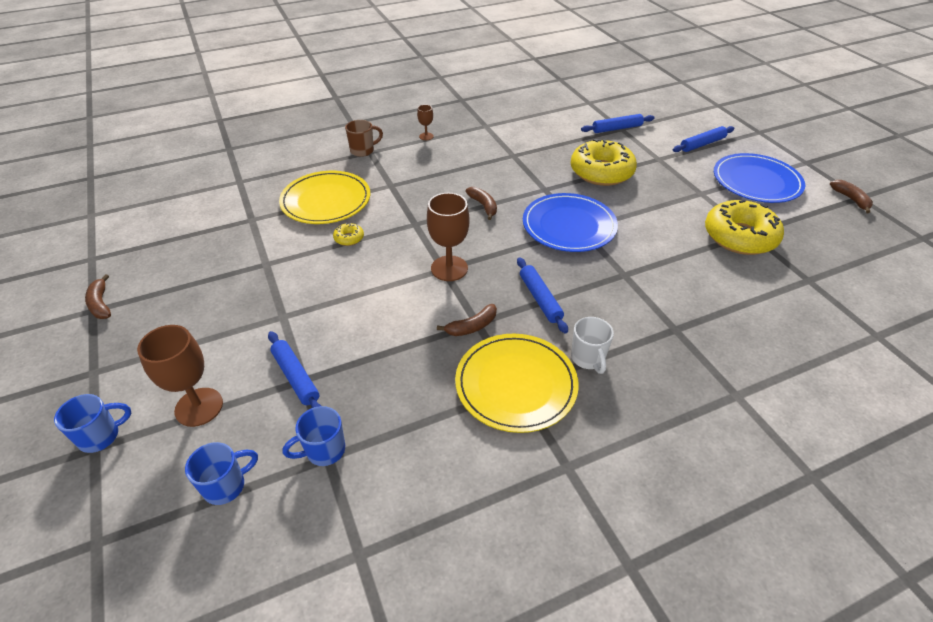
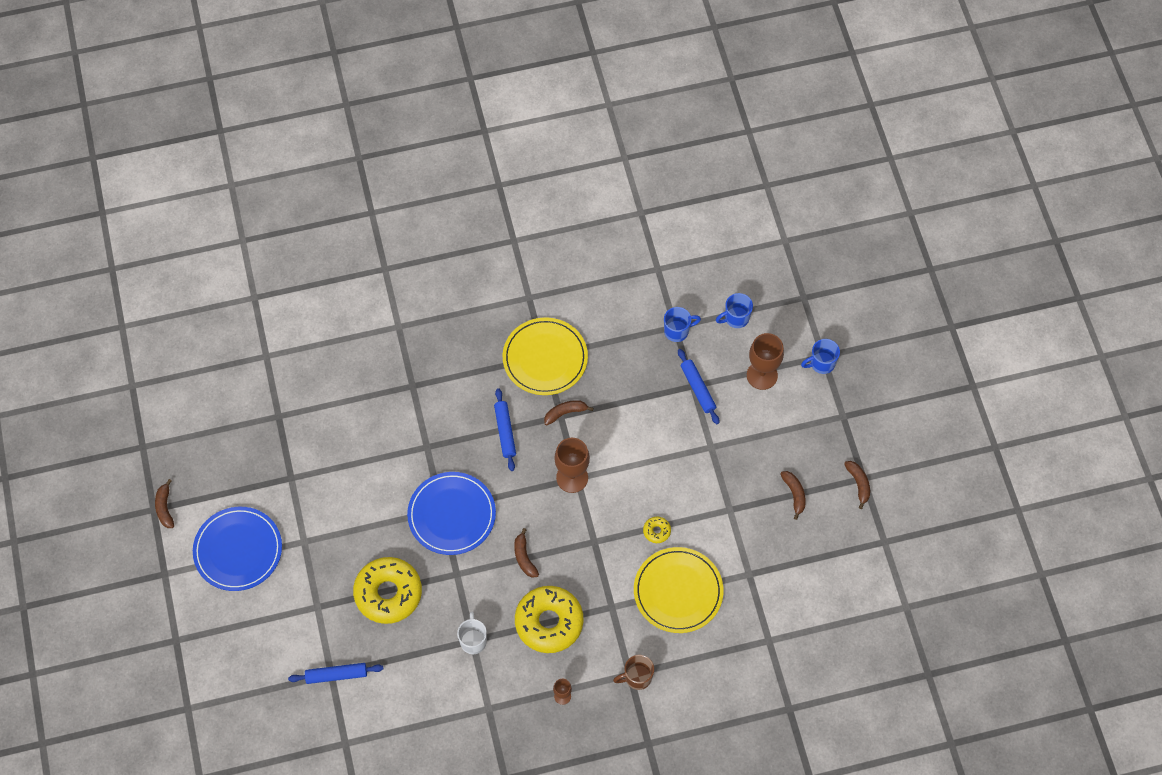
camera: 170 degrees left, 20 degrees up
(185, 285) = (794, 494): none -> brown banana
(588, 358) = (487, 371): white mug -> white mug (473, 640)
(702, 144) = (255, 626): blue rolling pin -> none
(739, 236) = (303, 475): yellow donut -> yellow donut (549, 622)

